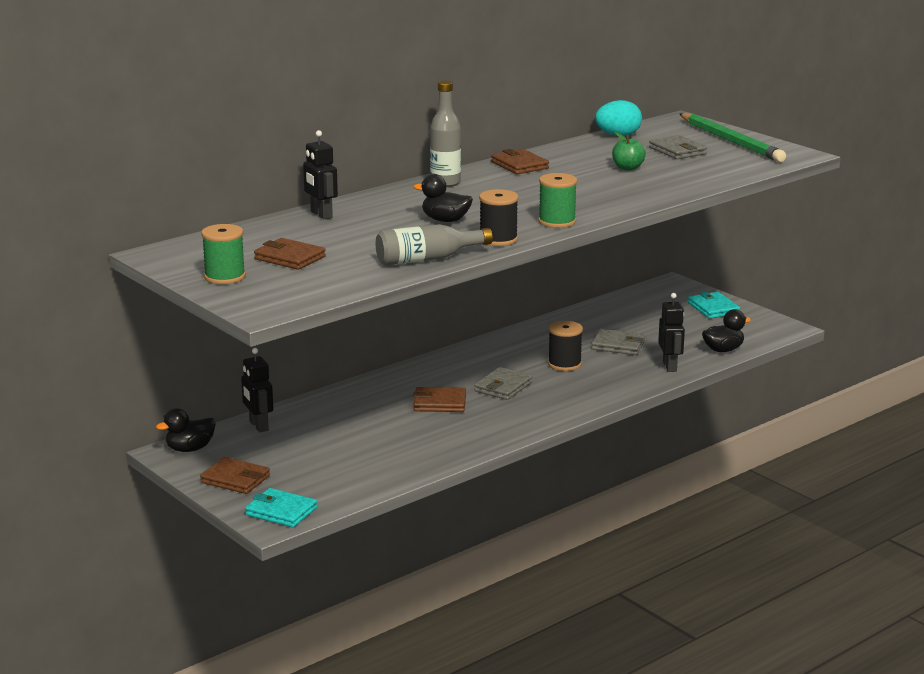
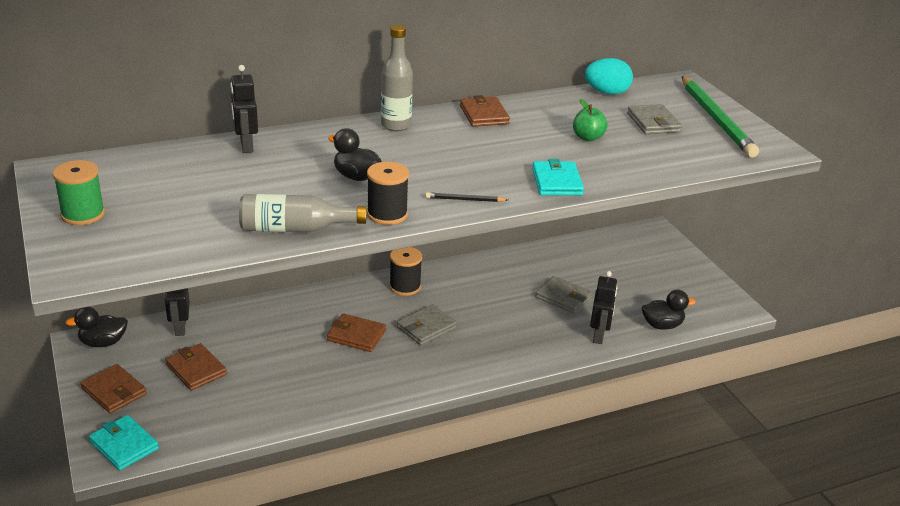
camera: 15 degrees right, 10 degrees up
(290, 258) = (166, 200): brown wallet -> brown wallet (196, 369)
(557, 221) = (465, 200): green spool -> black pencil
(564, 364) = (500, 311): black spool -> black spool (405, 286)
(713, 308) = (678, 269): turquoise wallet -> turquoise wallet (556, 182)

